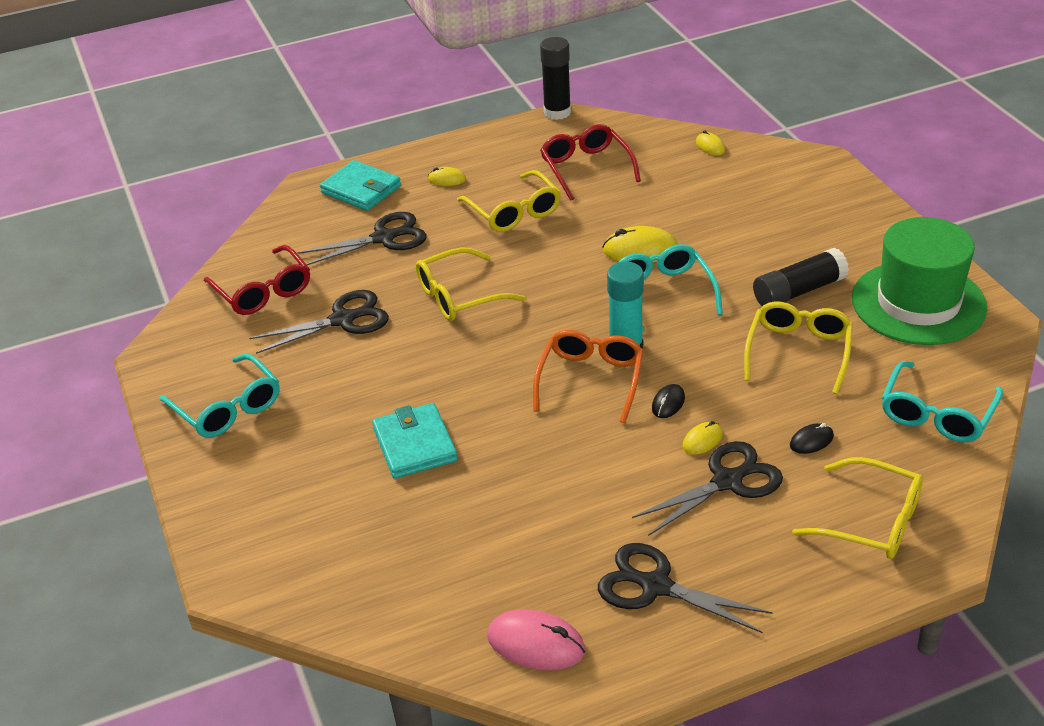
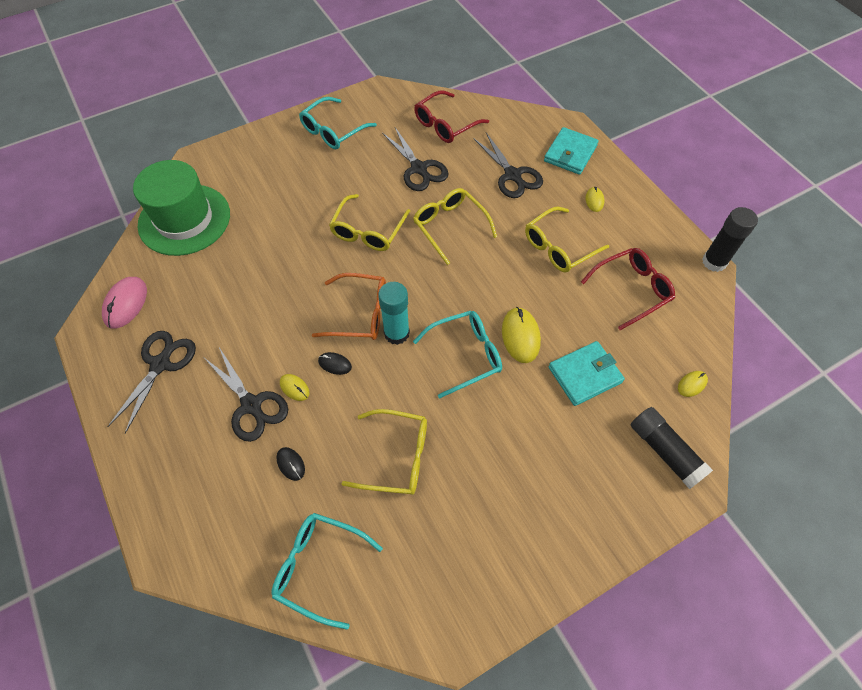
camera: 80 degrees right, 20 degrees up
(415, 445) = (297, 223): turquoise wallet -> turquoise wallet (585, 375)
(799, 291) = (478, 459): black glue stick -> black glue stick (665, 451)
(870, 521) = (203, 504): yellow glasses -> yellow glasses (368, 230)
(918, 303) = (470, 564): green hat -> green hat (184, 219)

